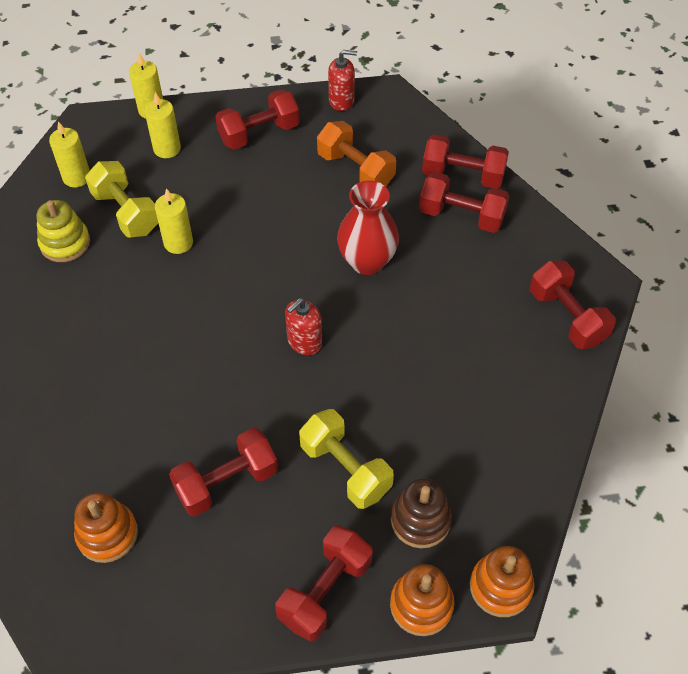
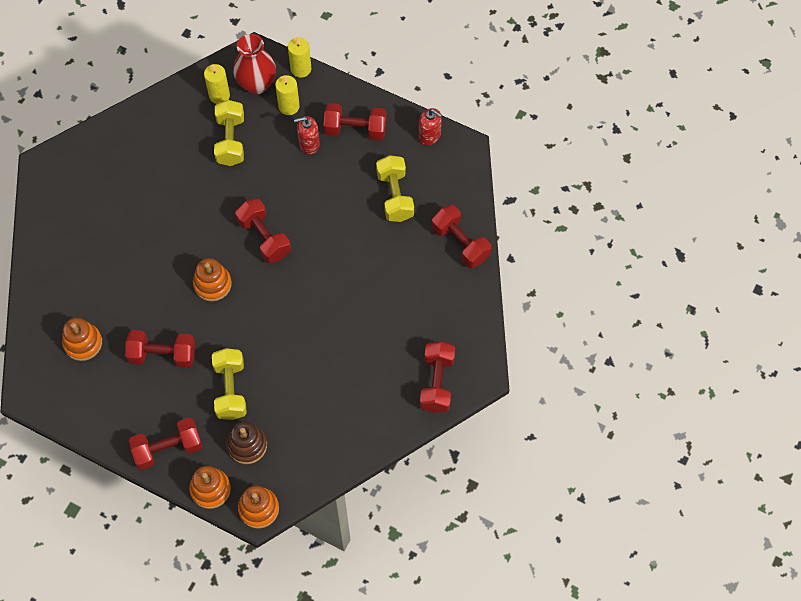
camera: 35 degrees right, 10 degrees up
(65, 243) = (181, 141): yellow stacking toy -> none
(178, 243) = (246, 182): yellow candle -> none
(225, 367) = (212, 284): none -> orange stacking toy
(304, 342) = (269, 297): red soap dispenser -> red soap dispenser (309, 144)
(355, 170) = (395, 196): orange dumbbell -> yellow dumbbell
(367, 261) = (348, 267): red vase -> red vase (257, 84)
(461, 216) = (433, 272): red dumbbell -> red dumbbell (264, 238)

